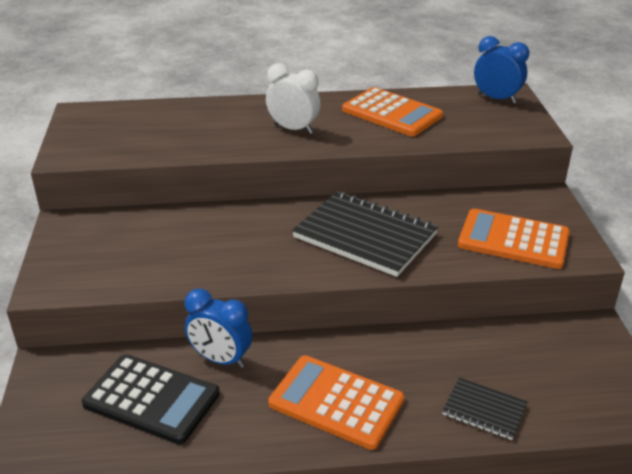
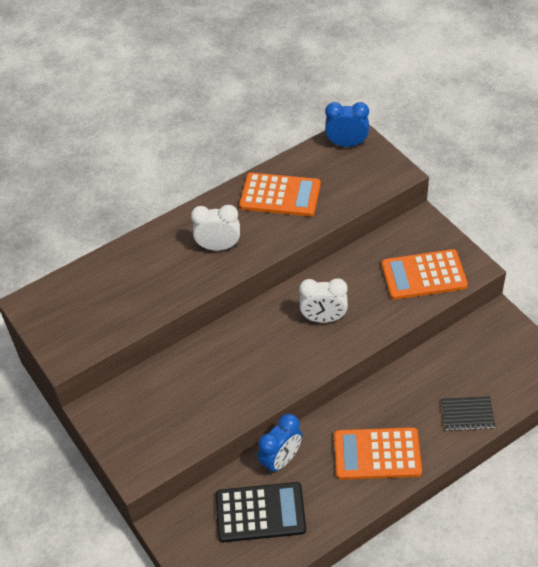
camera: 25 degrees left, 15 degrees up
(221, 359) = (281, 460): blue clock -> blue clock turned 45 degrees counterclockwise
(365, 236) = (323, 318): black notebook -> white clock

